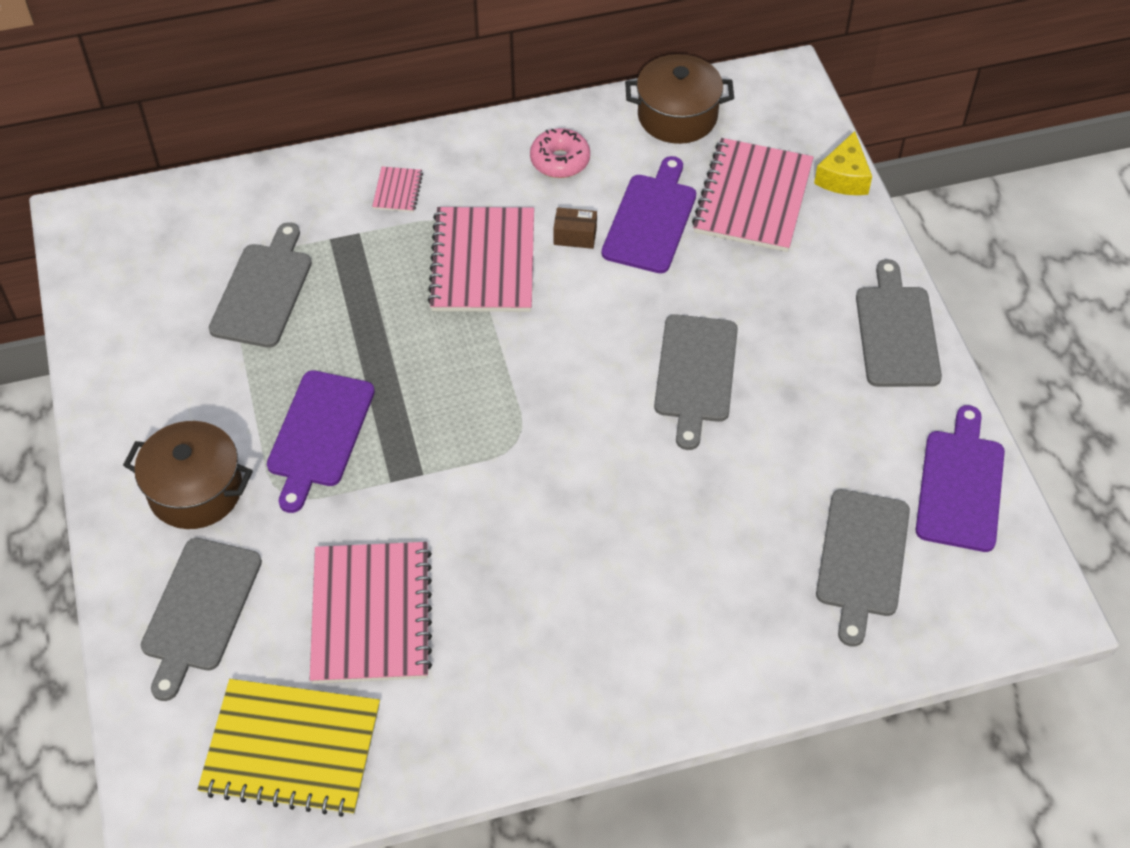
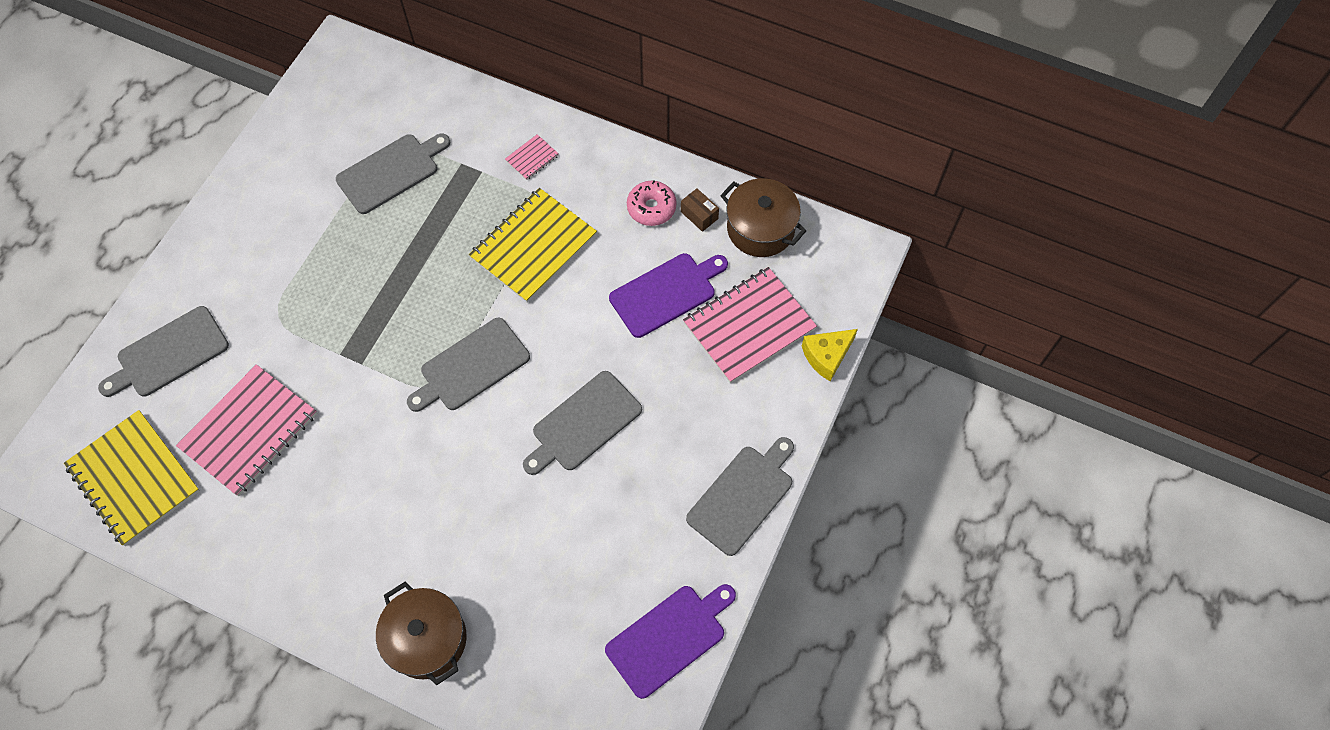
camera: 40 degrees right, 10 degrees up
(195, 490) = (235, 276): brown pot -> brown pot (427, 639)
(319, 434) = (332, 292): purple cutting board -> none
(483, 262) = (533, 246): pink notebook -> yellow notebook
(575, 236) = (607, 269): brown box -> brown box (699, 215)
(862, 558) = (555, 634): grey cutting board -> grey cutting board (471, 367)

